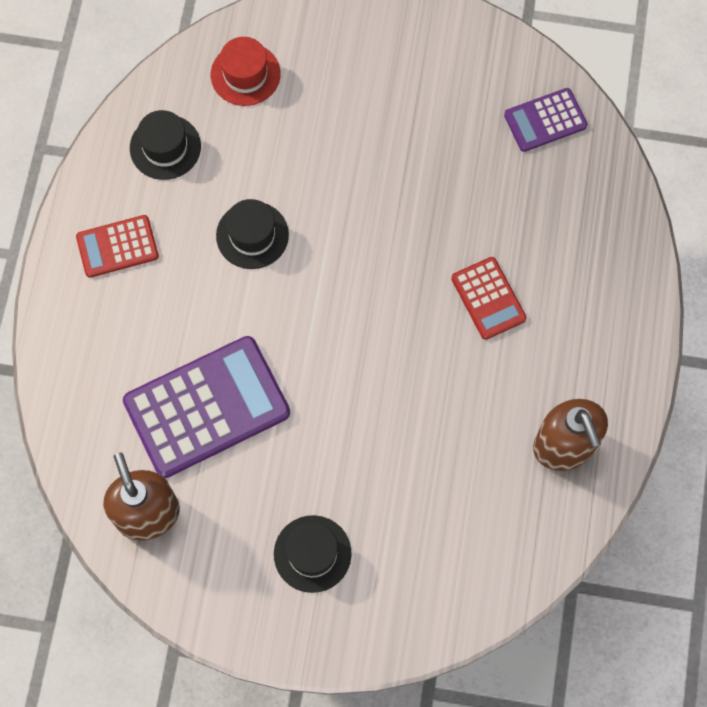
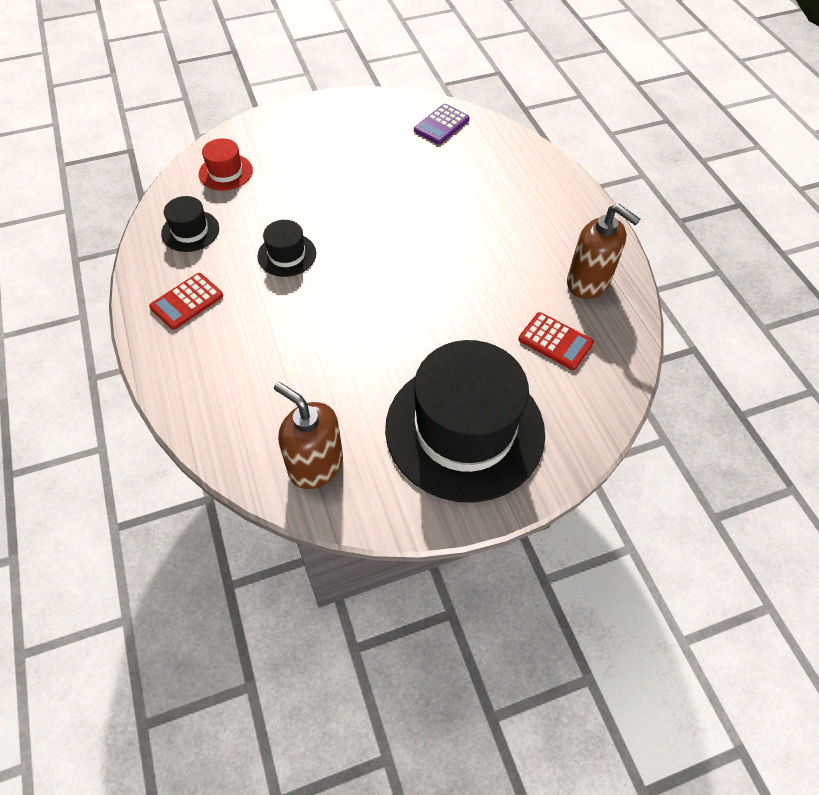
camera: 30 degrees left, 15 degrees down
(207, 407) = (319, 371): purple calculator -> none
(312, 553) = (464, 430): black hat -> black hat, size x2.32
(488, 298) = (475, 224): red calculator -> red calculator (555, 341)

